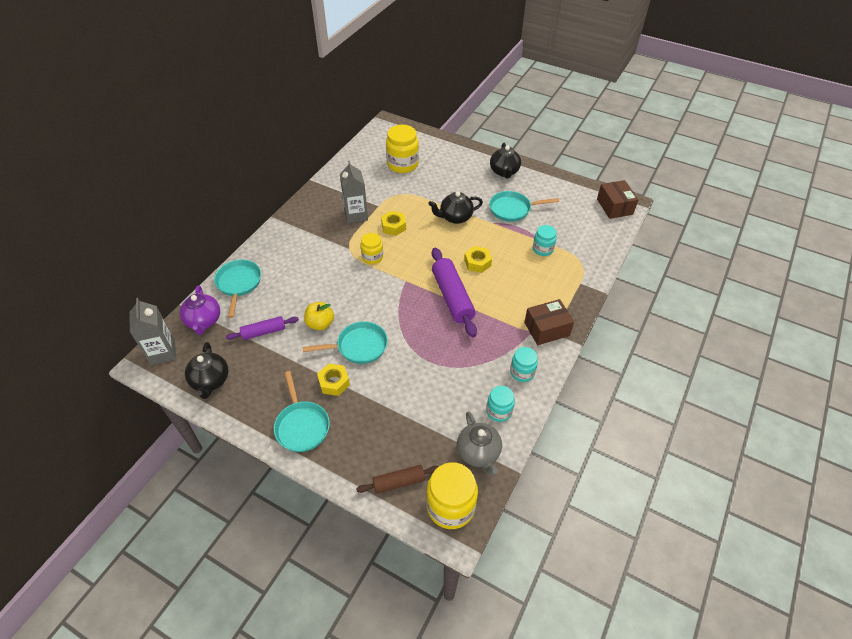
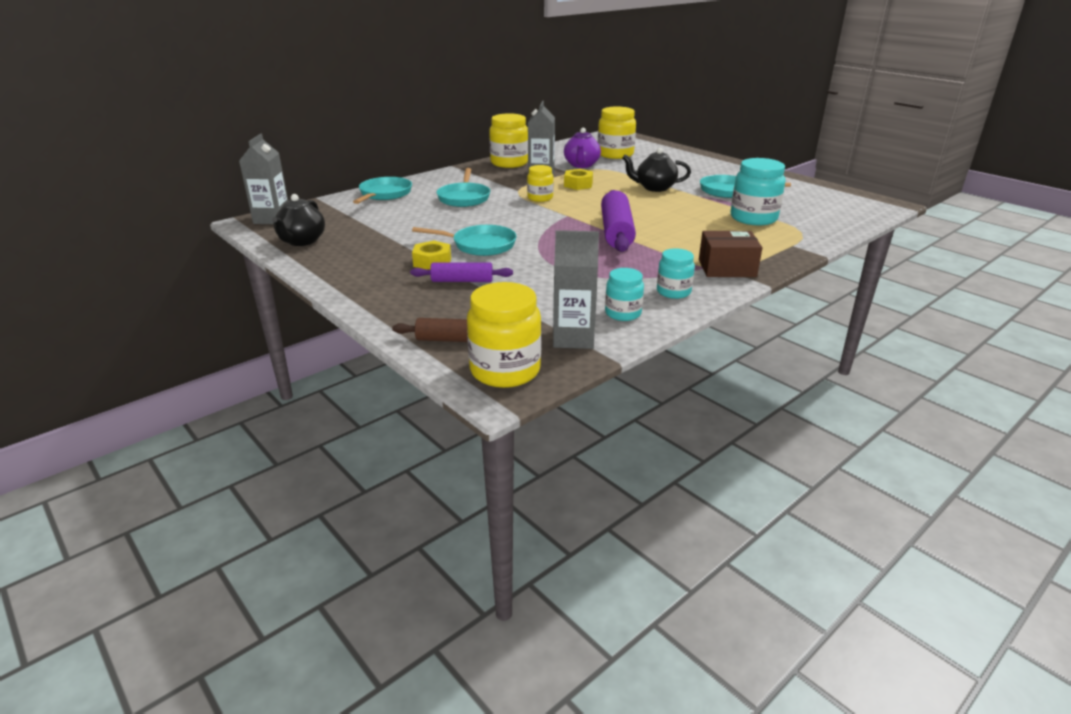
camera: 20 degrees right, 20 degrees down
(204, 321) = (329, 208): purple teapot -> purple teapot (581, 165)
(264, 332) = (384, 222): purple rolling pin -> purple rolling pin (462, 281)
(302, 426) = (371, 282): turquoise pan -> turquoise pan (464, 198)
(320, 201) = (509, 163): none -> yellow jar
(320, 324) = (449, 226): yellow apple -> none
(477, 263) = (663, 216): yellow nut -> none
(478, 453) = (573, 338): grey teapot -> grey carton
(504, 172) = (733, 170): black teapot -> none
(542, 249) = (753, 218): turquoise jar -> turquoise jar, size x1.69
(614, 206) = (868, 204): brown box -> none

